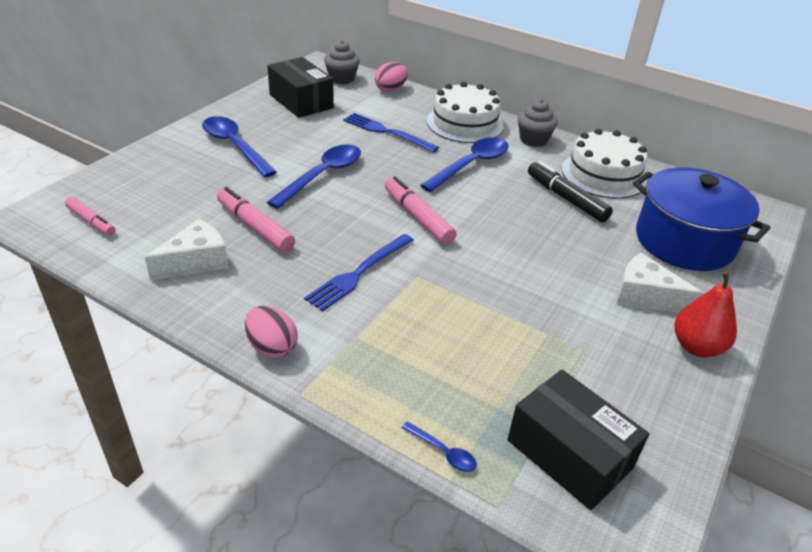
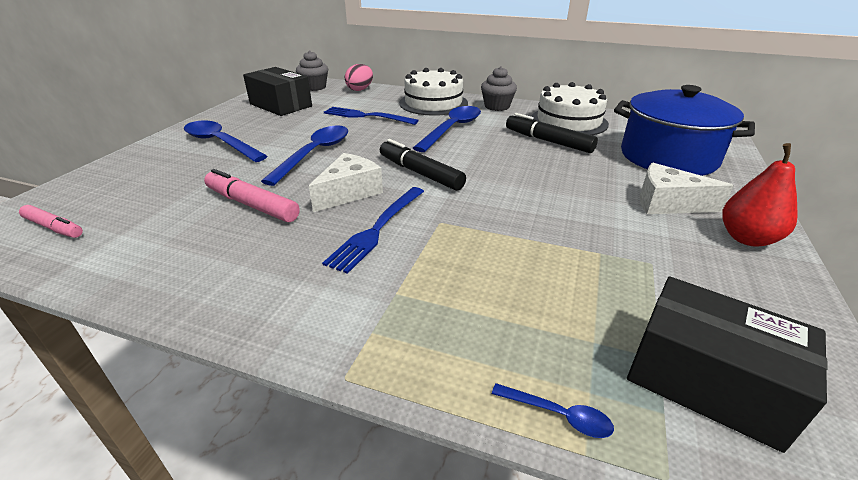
camera: 10 degrees left, 5 degrees down
(196, 262) = (186, 248): white cheese -> white cheese (349, 192)
(272, 347) = (294, 325): pink egg -> none
(418, 217) = (420, 173): pink marker -> black marker

